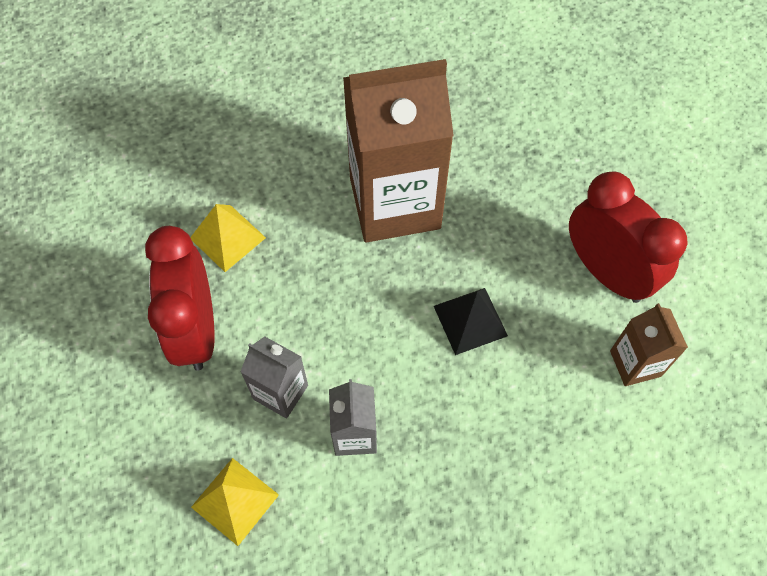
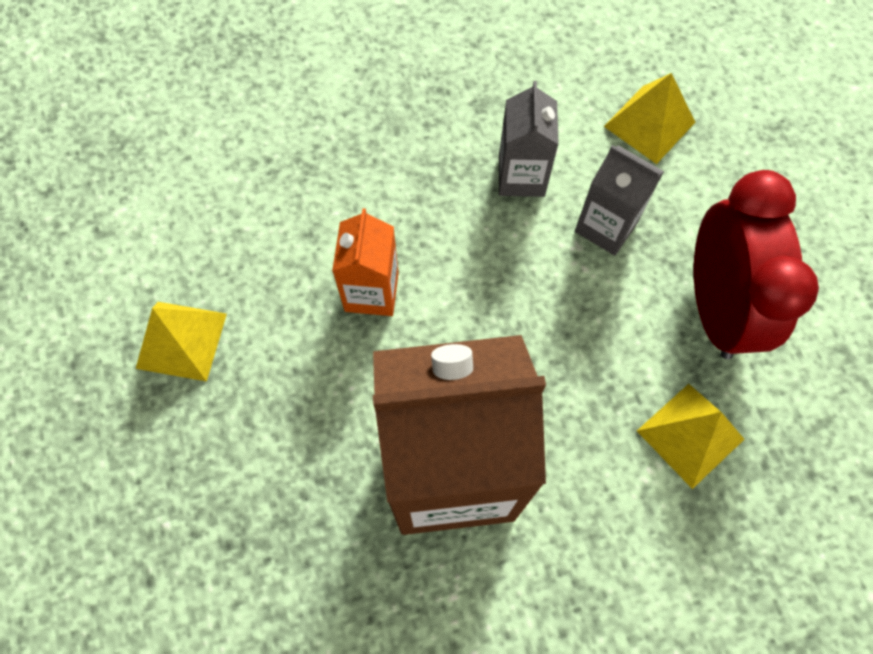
camera: 175 degrees left, 5 degrees up
(470, 320) = (371, 291): black pyramid -> orange carton
(606, 272) = (181, 340): red clock -> yellow pyramid
(635, 363) = (186, 225): brown carton -> none

